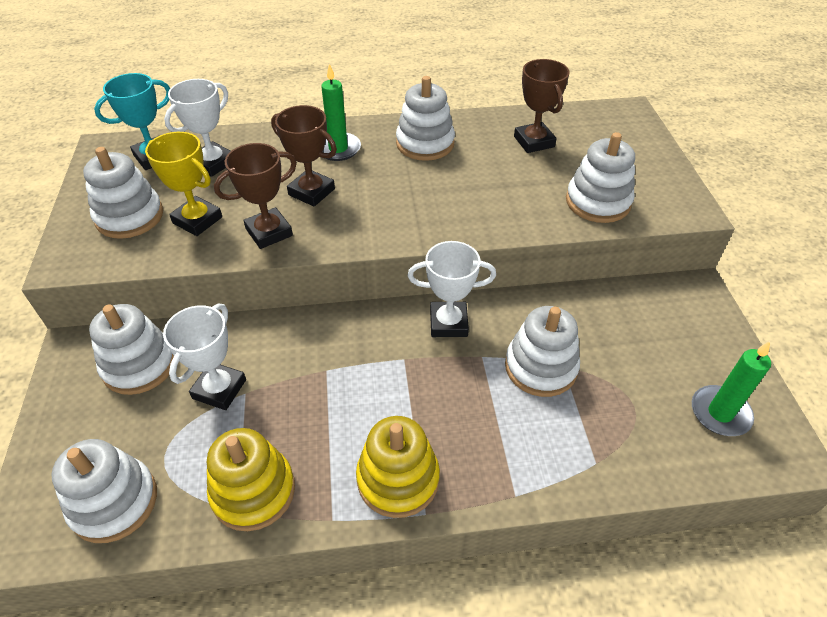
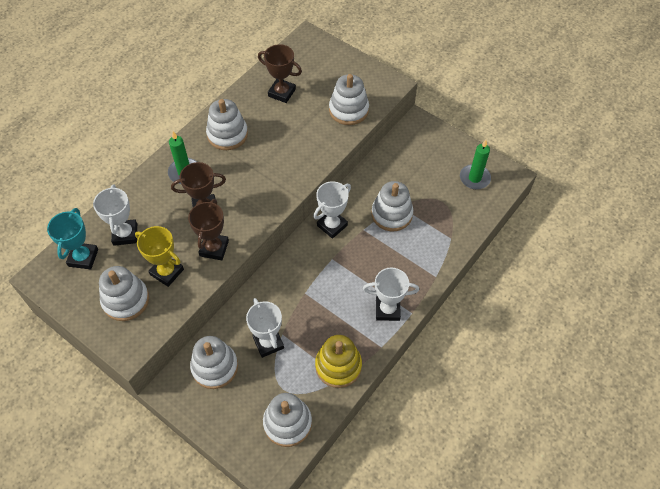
camera: 45 degrees left, 10 degrees up
(197, 220) = (167, 272): yellow trophy -> yellow trophy turned 45 degrees clockwise
(398, 479) = (387, 310): yellow stacking toy -> white trophy

